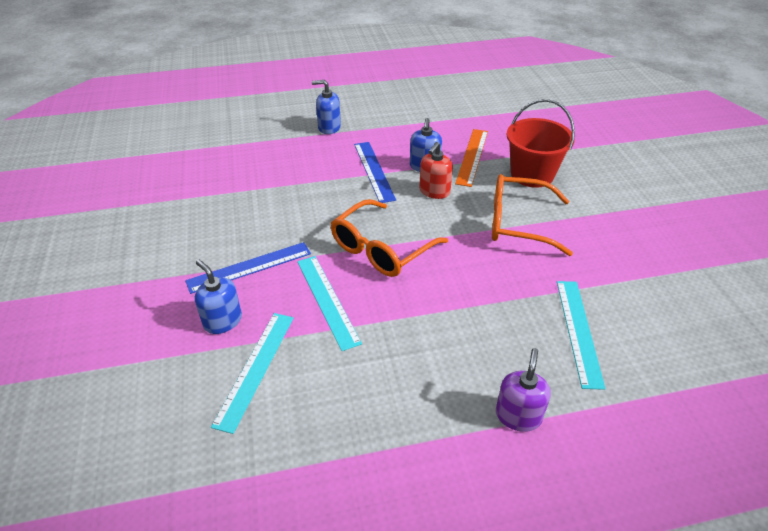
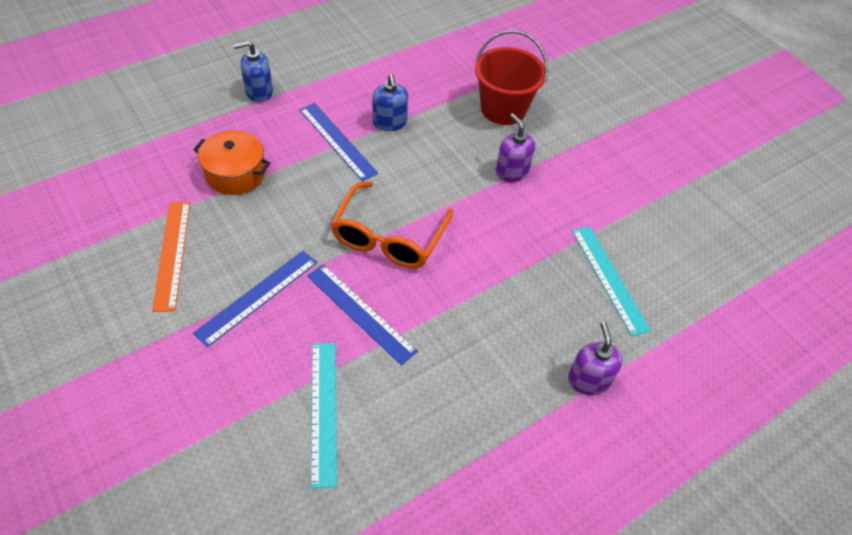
camera: 25 degrees left, 10 degrees up
(222, 321) = (261, 368): blue soap dispenser -> none
(281, 178) = (235, 173): none -> orange pot
(327, 300) = (360, 313): turquoise ruler -> blue ruler
(434, 191) = (413, 152): red soap dispenser -> none
(472, 156) = (434, 99): orange ruler -> orange ruler (172, 254)
(518, 223) = (511, 172): orange glasses -> purple soap dispenser

